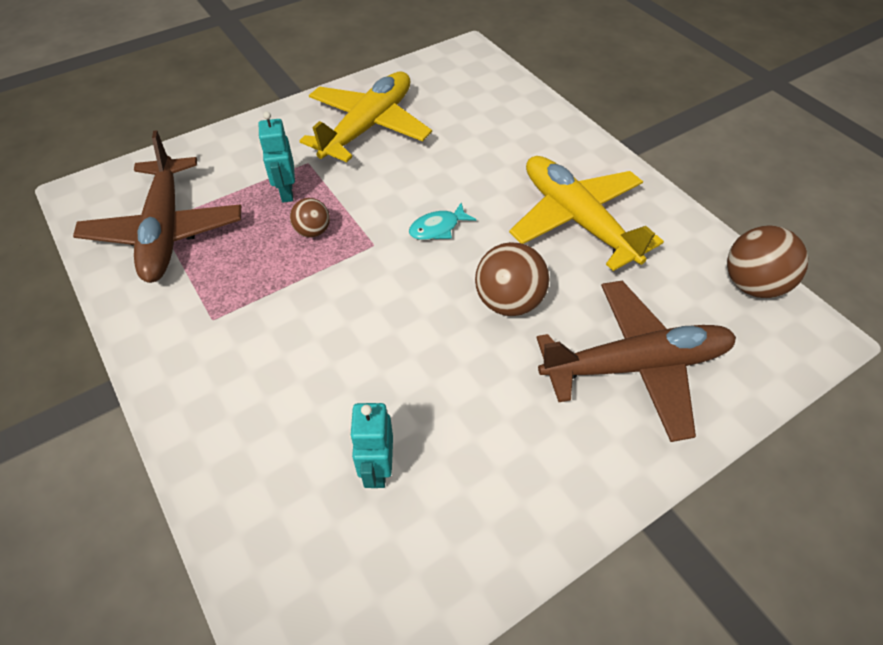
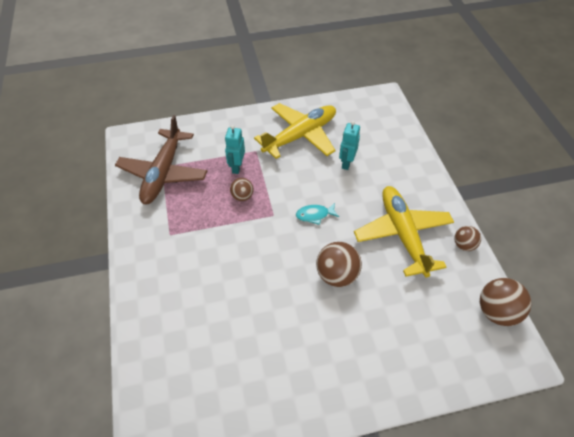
camera: 20 degrees right, 0 degrees up
(377, 469) = (223, 349): turquoise robot -> turquoise robot (346, 163)
(636, 365) = (396, 339): brown plane -> none
(666, 211) = (464, 245): none -> brown ball

